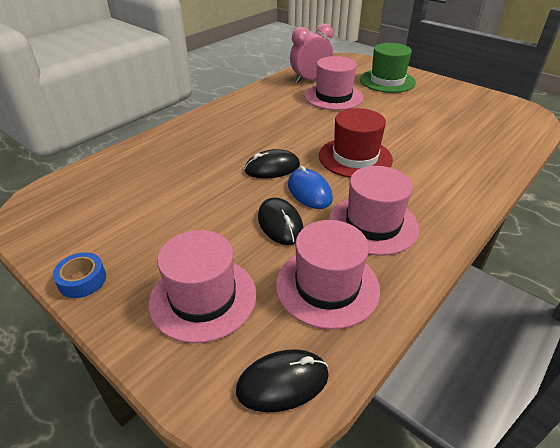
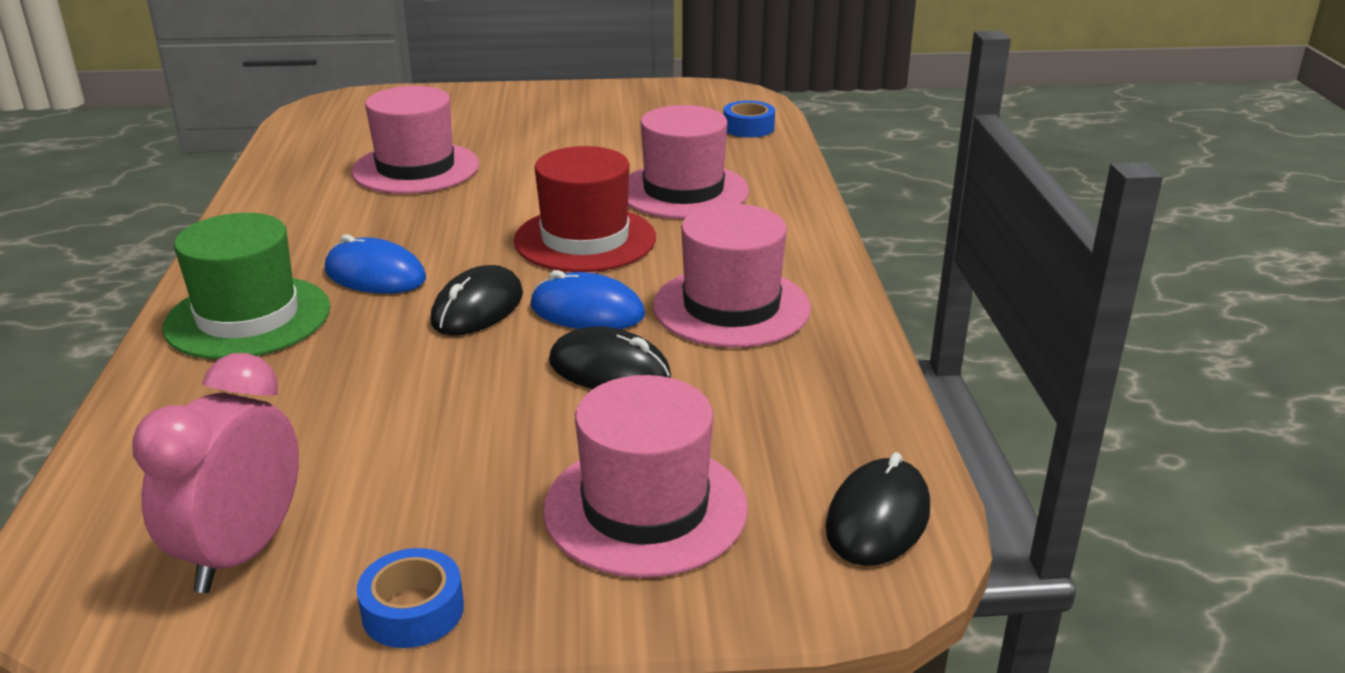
camera: 45 degrees left, 10 degrees down
(258, 136) = (375, 275): none -> blue mouse
(310, 80) = (329, 157): pink clock -> pink clock (242, 553)
(327, 286) = (780, 401): pink hat -> pink hat (683, 191)
(387, 81) = (471, 115): green hat -> green hat (248, 317)
(514, 134) = (748, 128): none -> blue tape

